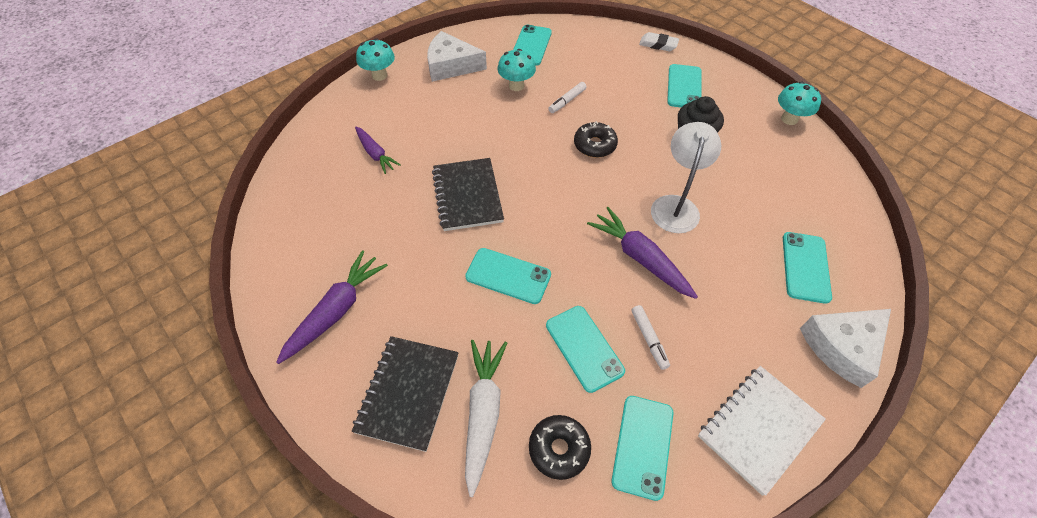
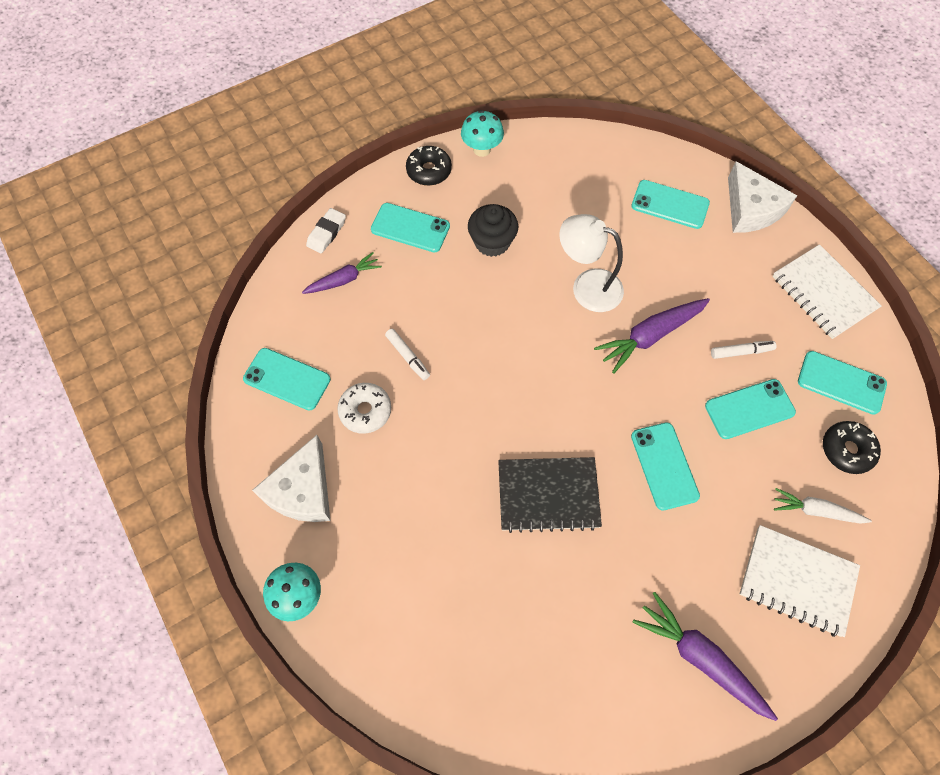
camera: 80 degrees left, 10 degrees up
(375, 154) = (460, 606): purple carrot -> purple carrot (344, 279)
(408, 393) = (797, 581): black notebook -> white notebook
(483, 413) = (815, 510): white carrot -> white carrot, size x0.65
(508, 276) = (664, 465): turquoise phone -> turquoise phone turned 45 degrees counterclockwise
(516, 86) = (365, 411): turquoise mushroom -> white donut
(594, 145) = (488, 342): black donut -> black donut (429, 171)

